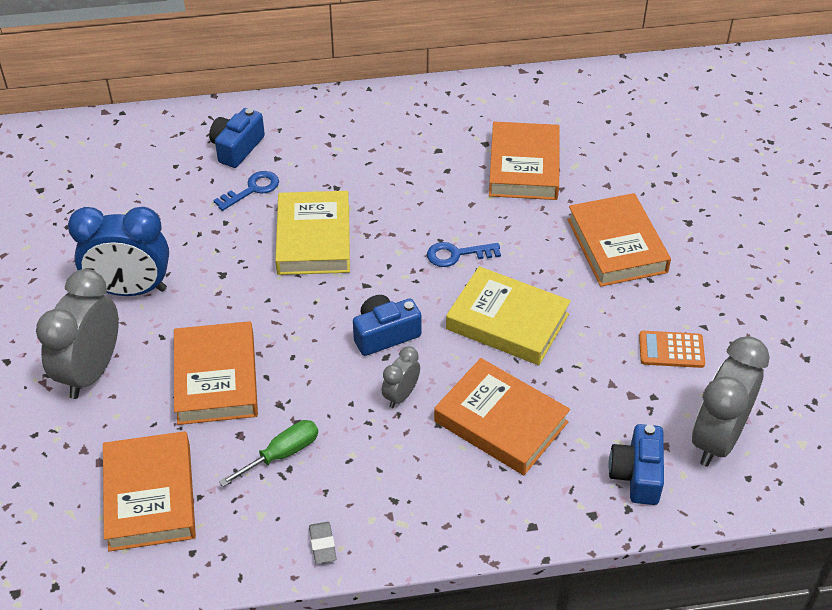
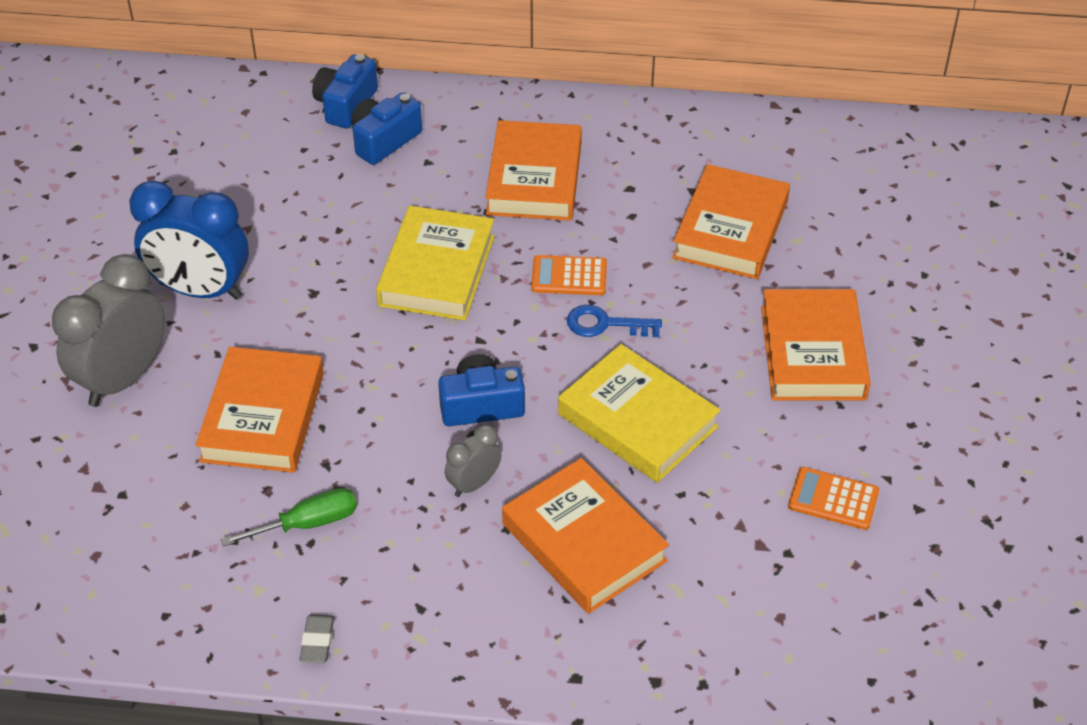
camera: 15 degrees right, 0 degrees up
(150, 496) = (140, 539): orange book -> orange book (534, 178)
(252, 189) = (384, 195): blue key -> none
(416, 224) = (569, 276): none -> orange calculator
(637, 475) = (730, 645): blue camera -> blue camera (346, 105)
(717, 439) = (849, 623): grey clock -> none

